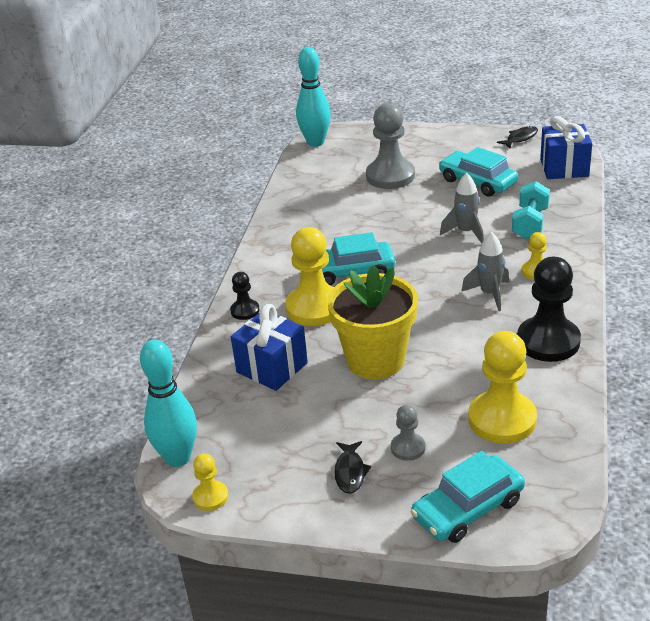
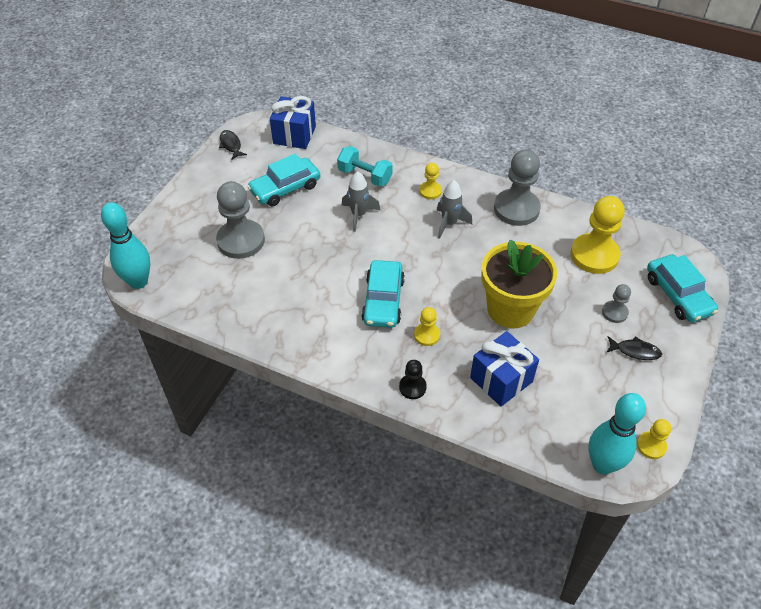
camera: 80 degrees left, 15 degrees up
(315, 307) = (427, 335): yellow pawn -> yellow pawn, size x0.50
(548, 341) = (516, 209): black pawn -> grey pawn

